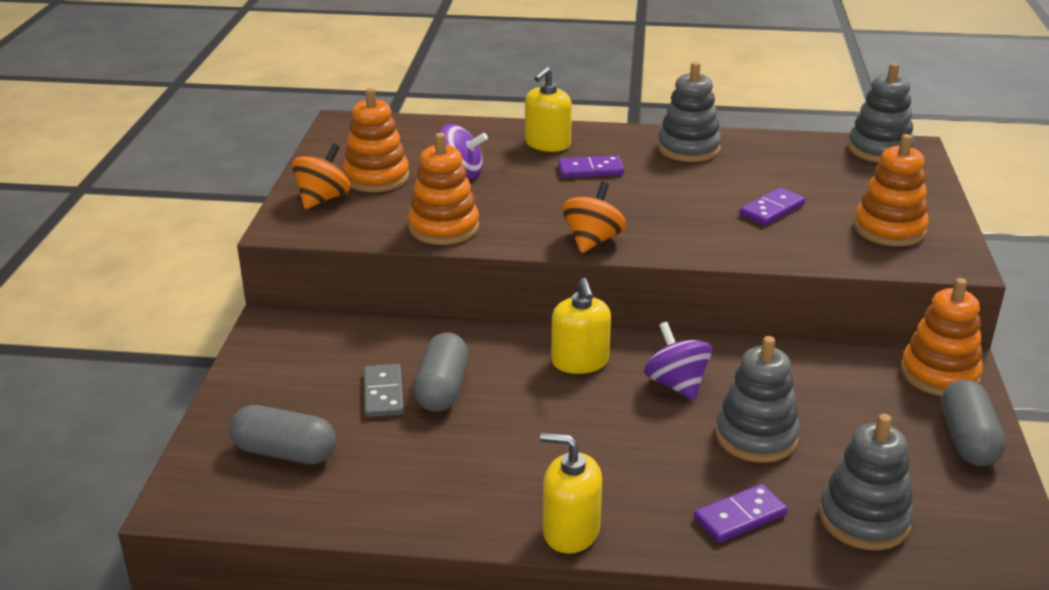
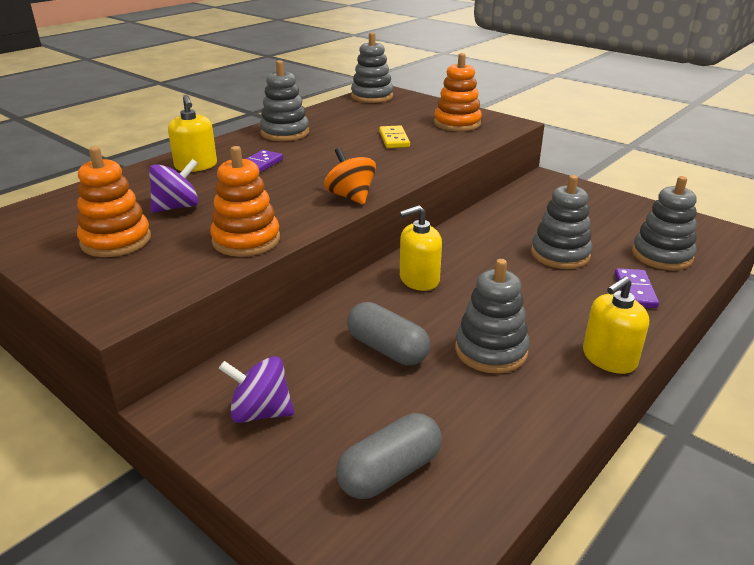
camera: 55 degrees left, 0 degrees up
(323, 199) = (104, 276): orange spinning top -> none
(383, 394) = (361, 381): grey domino -> none
(502, 449) = (491, 350): none -> grey stacking toy
(580, 361) = (419, 279): yellow soap dispenser -> yellow soap dispenser turned 135 degrees clockwise
(676, 384) = (482, 257): purple spinning top -> purple spinning top (260, 412)
(772, 210) = (394, 139): purple domino -> yellow domino
(939, 374) = (550, 185): orange stacking toy -> none
(967, 440) = (612, 202): grey capsule -> none

